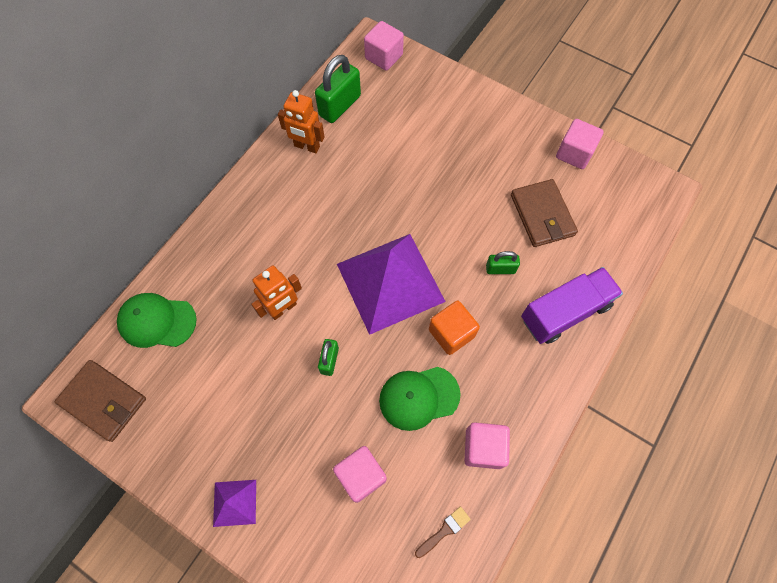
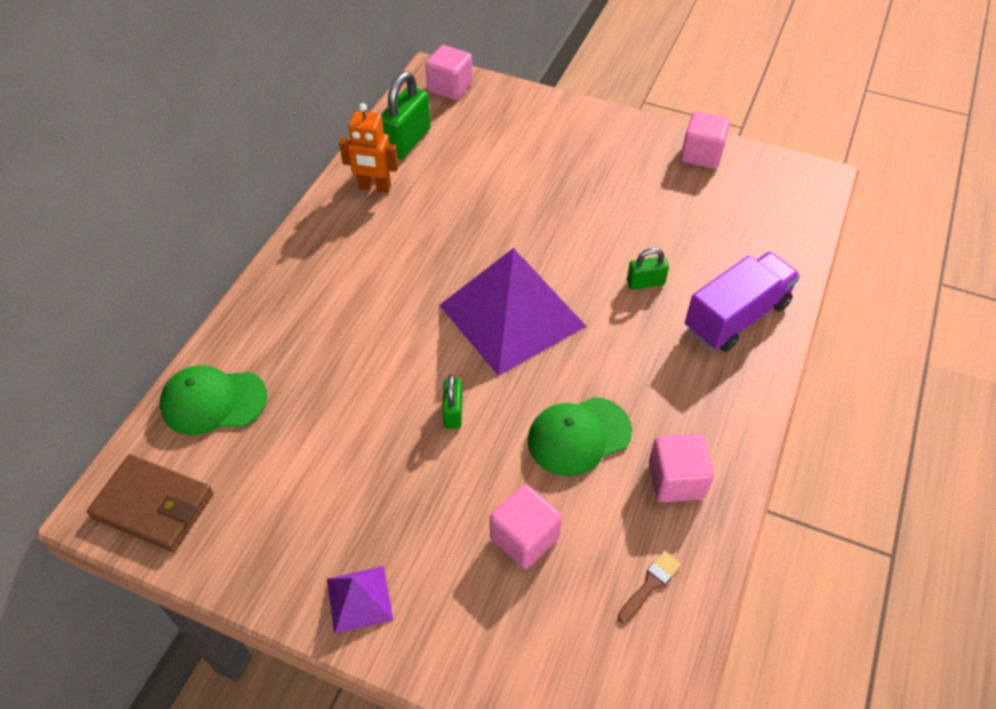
camera: 10 degrees left, 15 degrees down
(283, 308) = (380, 363): orange robot -> none
(451, 333) = (602, 359): orange cube -> none
(542, 215) = (681, 221): brown wallet -> none

